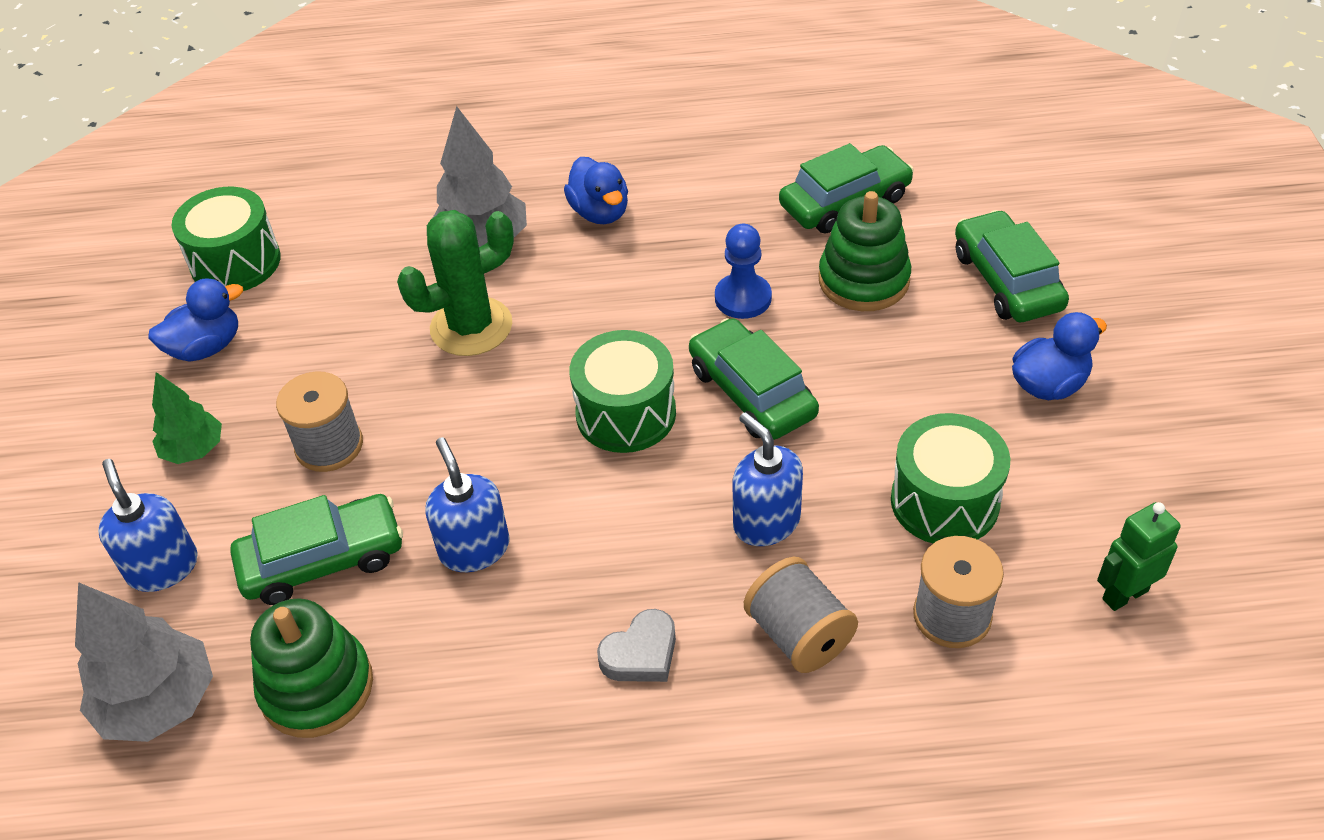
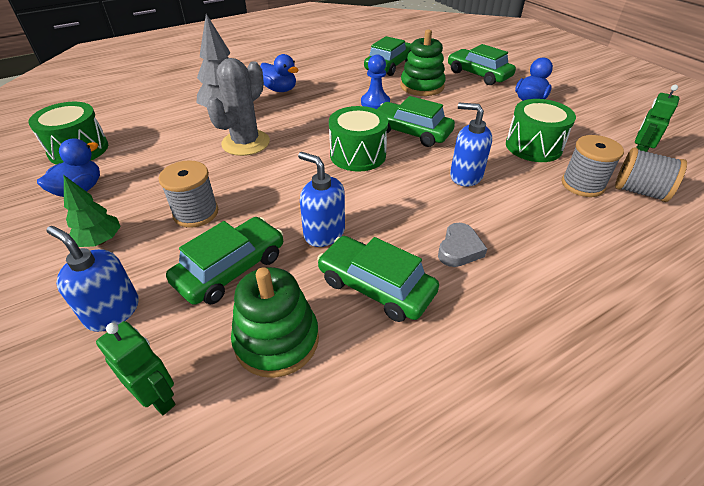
camera: 30 degrees left, 5 degrees down
(159, 703) = (159, 398): grey tree -> green robot
(471, 327) = (245, 143): green cactus -> grey cactus
(483, 664) = (376, 286): none -> green car
(799, 635) = (526, 214): grey spool -> grey spool (639, 191)

